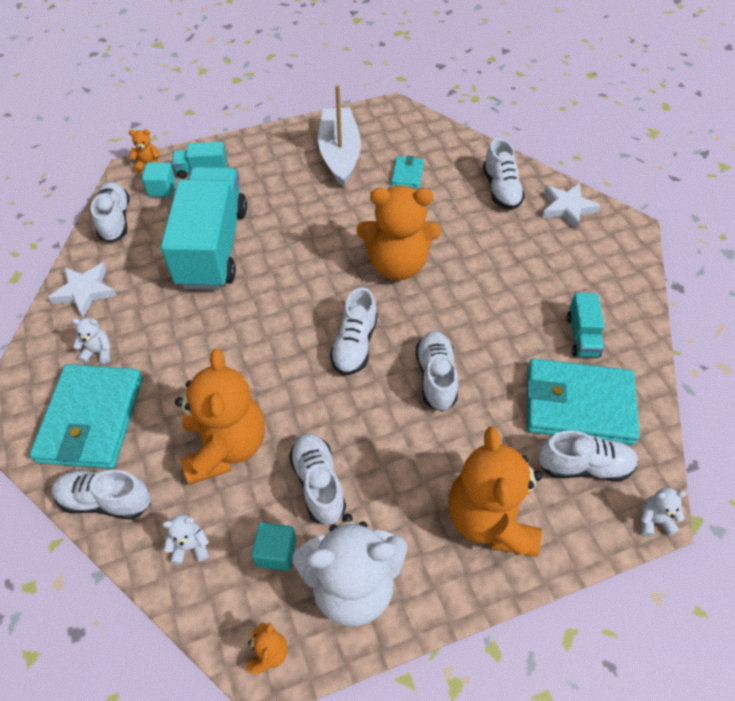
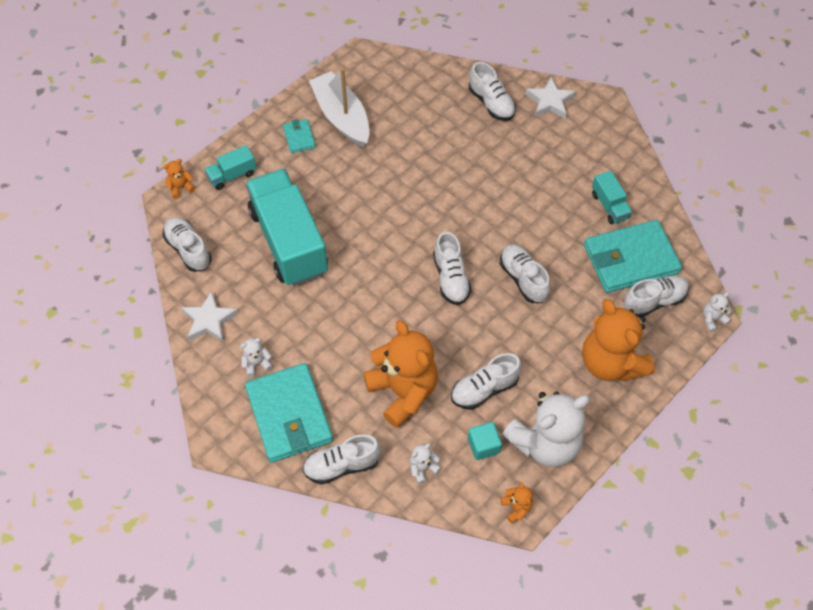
camera: 25 degrees left, 5 degrees up
(162, 189) = (209, 206): turquoise cube -> none
(318, 483) = (484, 389): white shoe -> white shoe turned 75 degrees counterclockwise
(397, 264) = (445, 200): orange teddy bear -> none
(407, 174) = (409, 116): turquoise wallet -> turquoise wallet (299, 137)

